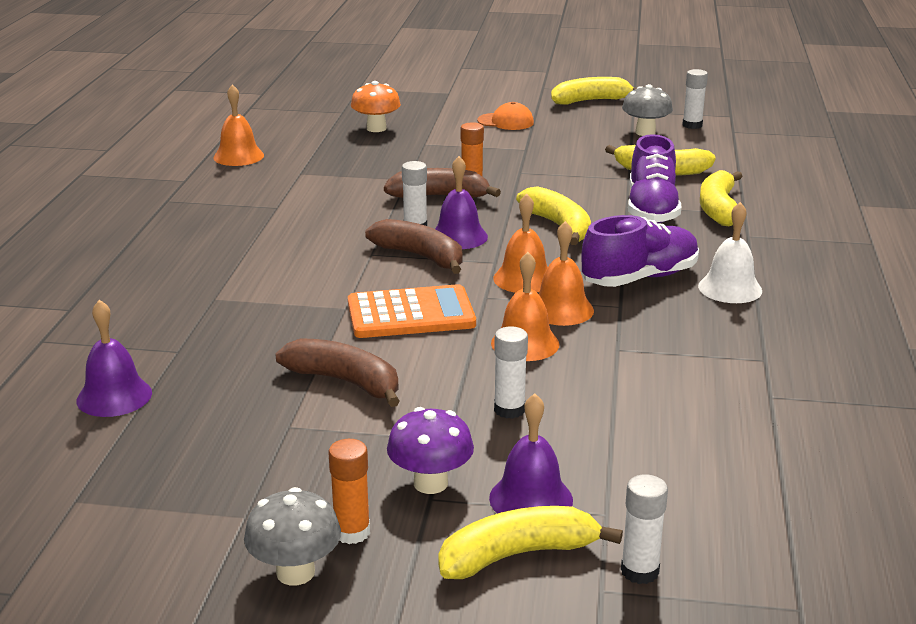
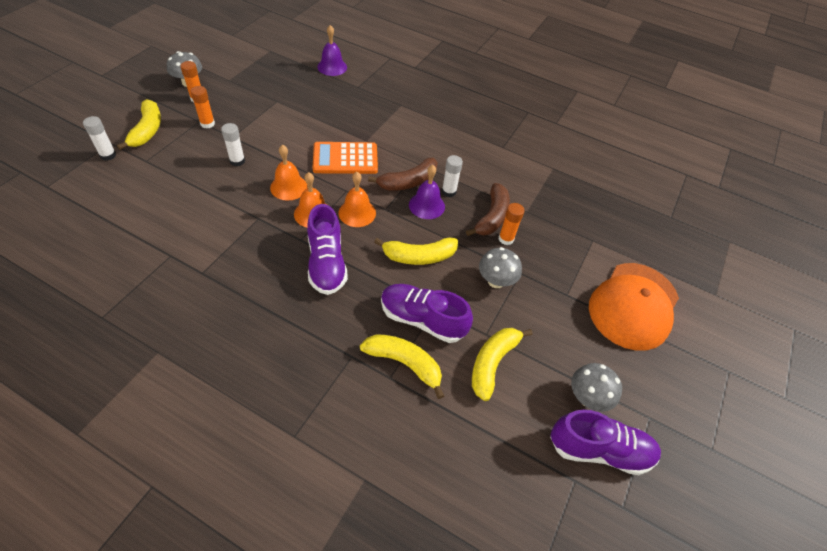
camera: 105 degrees right, 25 degrees up
(238, 156) = (589, 150): orange bell -> none
(345, 382) = (298, 123): brown banana -> none
(376, 128) = (630, 224): orange mushroom -> none
(411, 314) = (345, 159): orange calculator -> orange calculator turned 75 degrees clockwise
(430, 483) = (207, 124): purple mushroom -> orange glue stick
(506, 122) = (633, 306): orange cap -> orange cap, size x2.19
(531, 499) = (174, 145): purple bell -> none
(548, 182) = (495, 281): none -> grey mushroom
(590, 101) = (684, 394): yellow banana -> none
(692, 125) = (599, 450): white glue stick -> purple shoe
(730, 288) = (286, 301): white bell -> none

